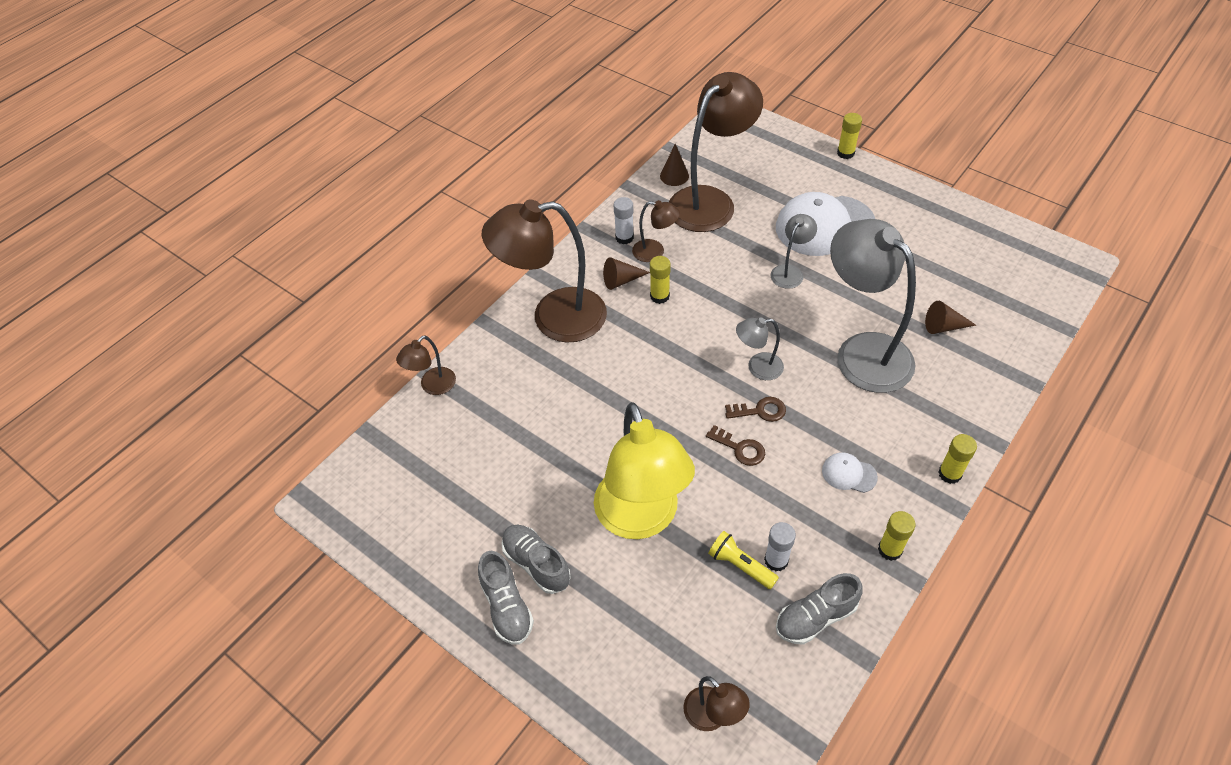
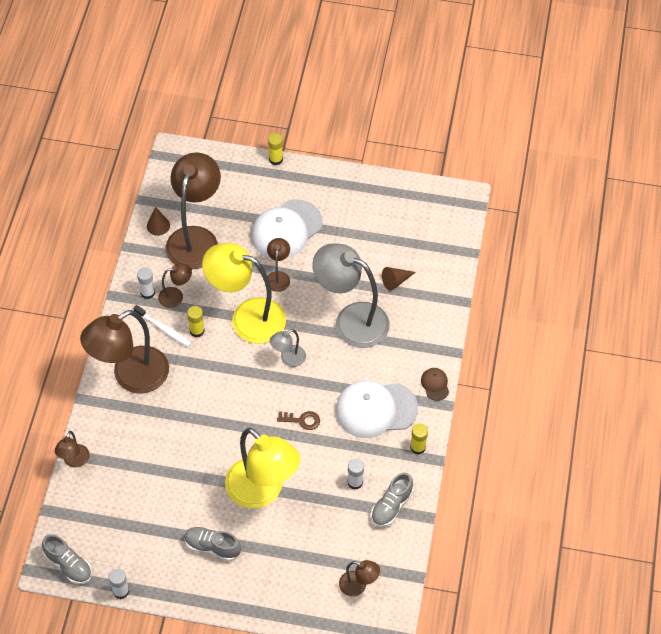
camera: 30 degrees left, 5 degrees up
(388, 570) = (121, 591): none -> white glue stick
(506, 607) = (208, 580): grey shoe -> grey shoe (68, 565)
(621, 280) = (163, 329): brown cone -> white toothbrush
(728, 303) = (247, 317): none -> yellow lamp
(740, 565) = (335, 494): yellow flashlight -> none
(760, 411) = (303, 389): brown key -> none
(790, 272) = (278, 277): grey lamp -> brown lamp
(849, 474) = (375, 409): white cap -> white cap, size x2.25
(949, 474) = (435, 384): yellow glue stick -> brown cap

